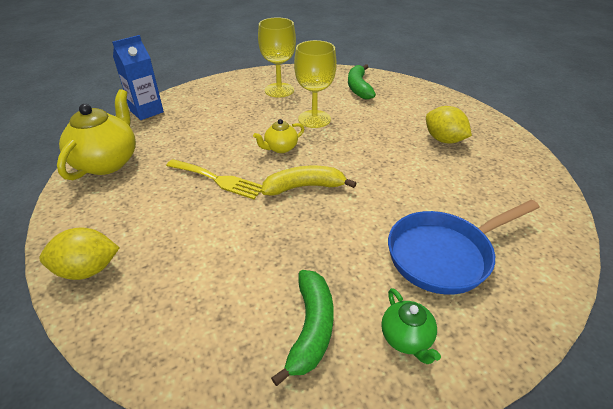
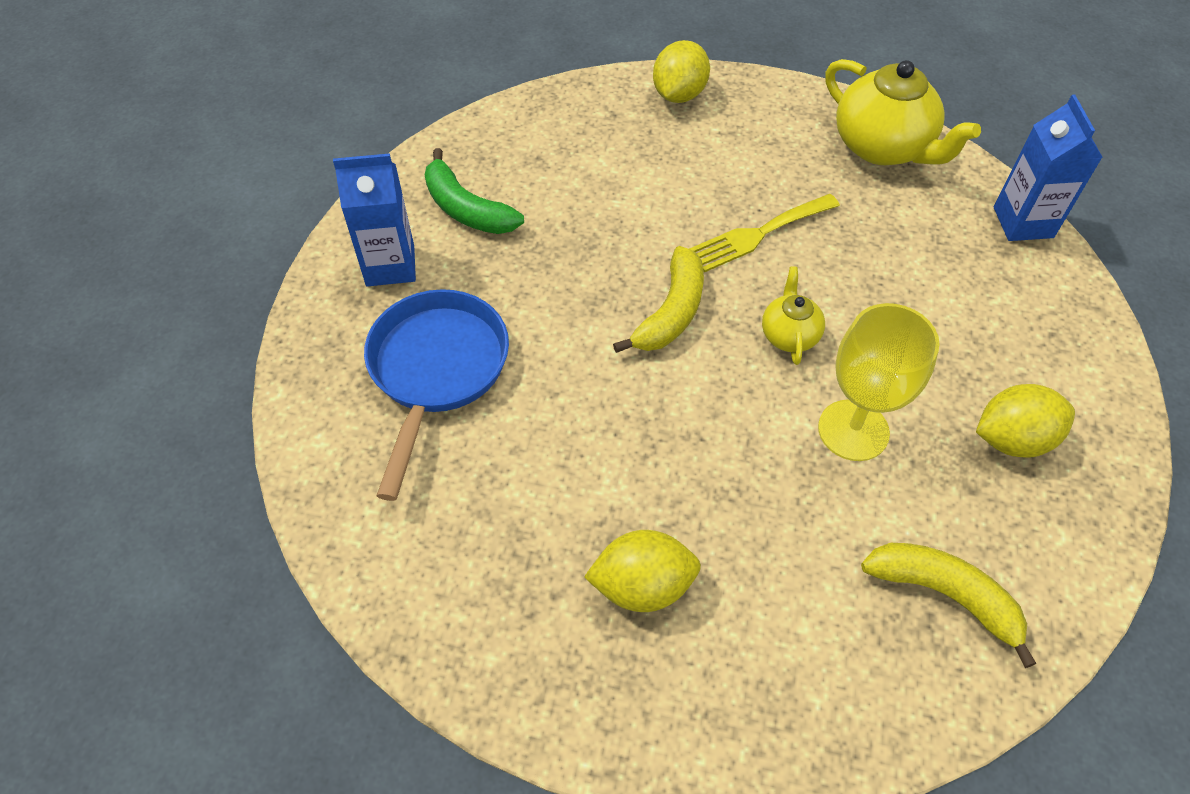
camera: 125 degrees right, 15 degrees up
(279, 90) = (1012, 439): yellow goblet -> yellow lemon
(358, 88) = (945, 595): green banana -> yellow banana
(406, 338) = (390, 266): green teapot -> blue carton

